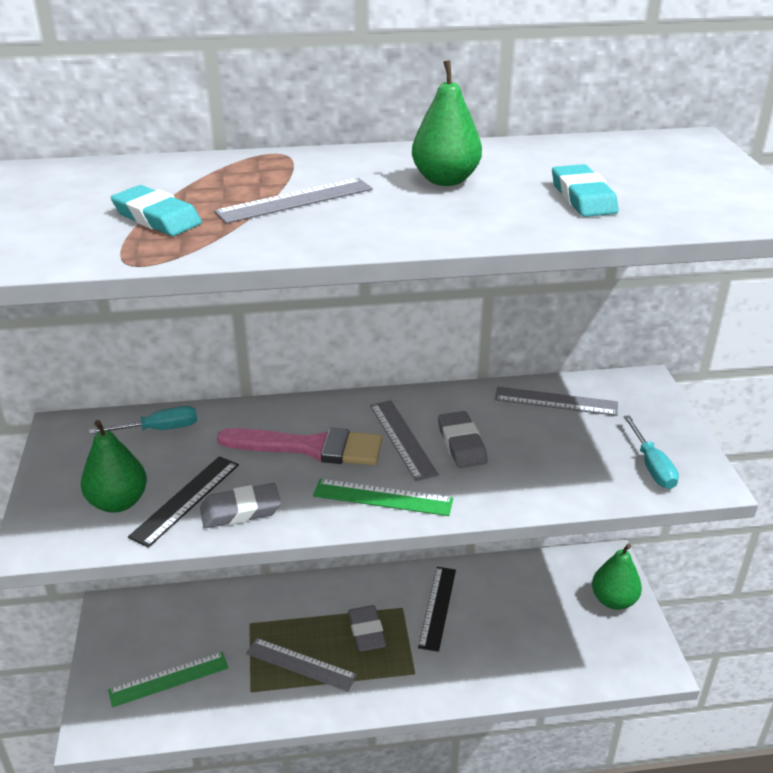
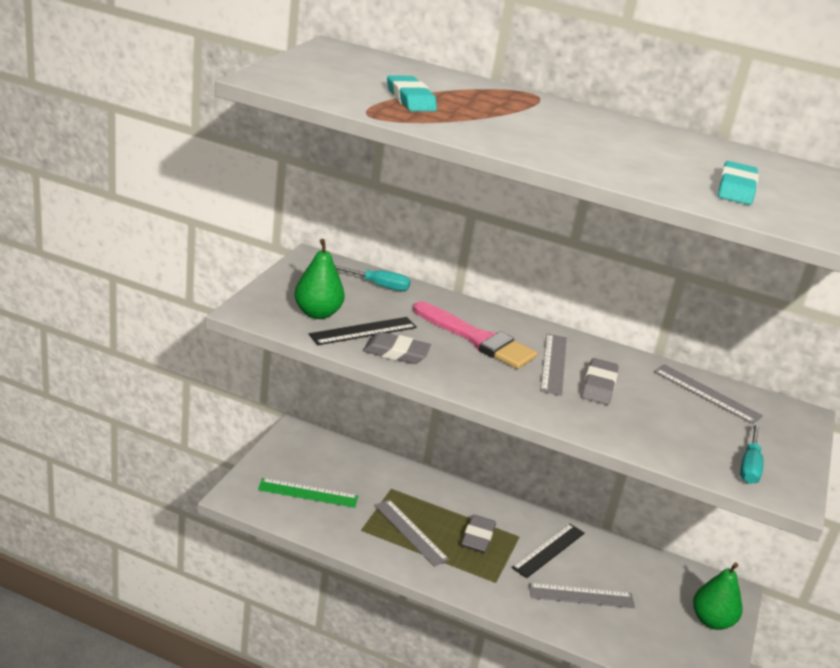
camera: 25 degrees right, 5 degrees down
(295, 200) = (514, 121): grey ruler -> grey ruler (581, 596)
(382, 497) = (506, 389): green ruler -> none
(445, 180) = (640, 146): green pear -> none

